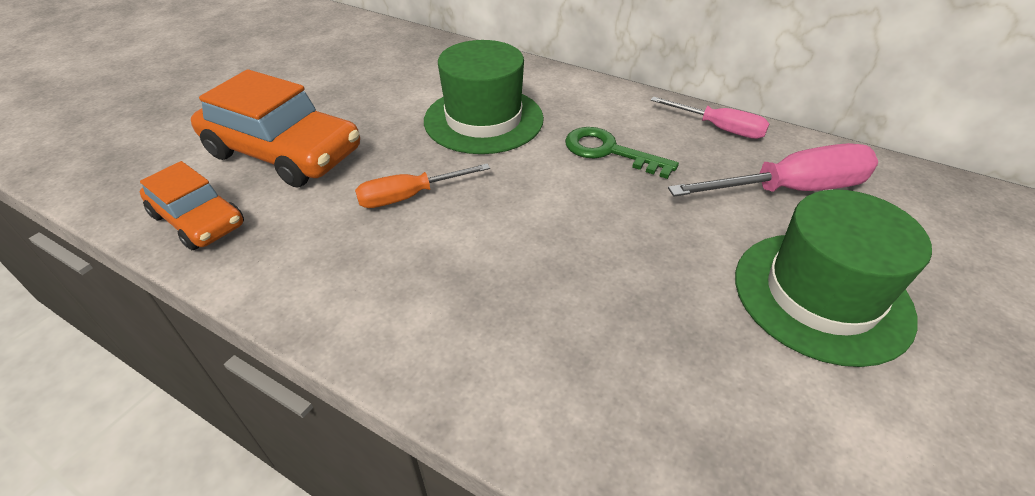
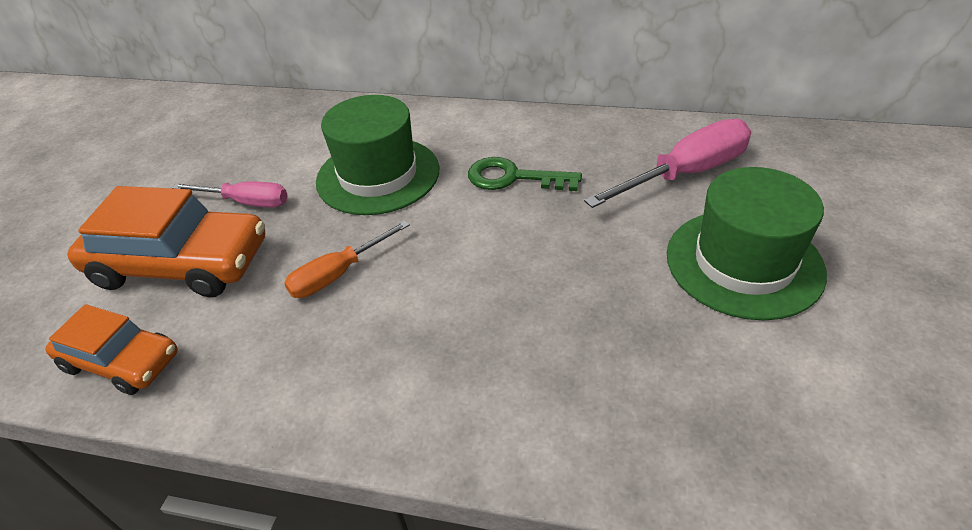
camera: 15 degrees left, 0 degrees up
(719, 128) = (604, 130): pink screwdriver -> pink screwdriver (246, 202)

